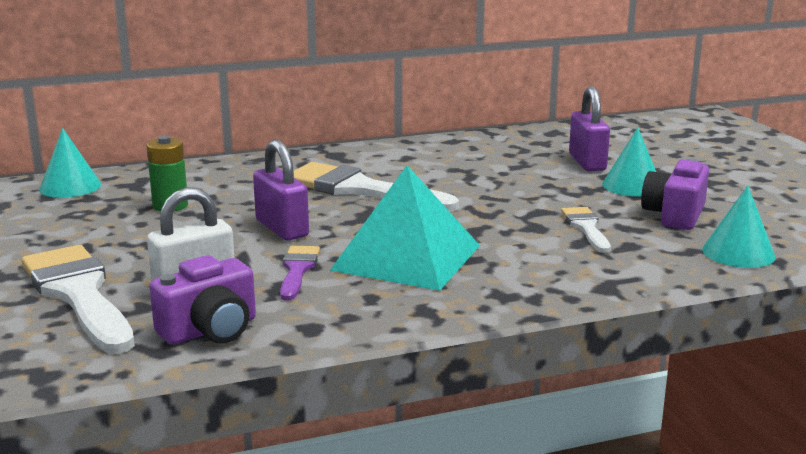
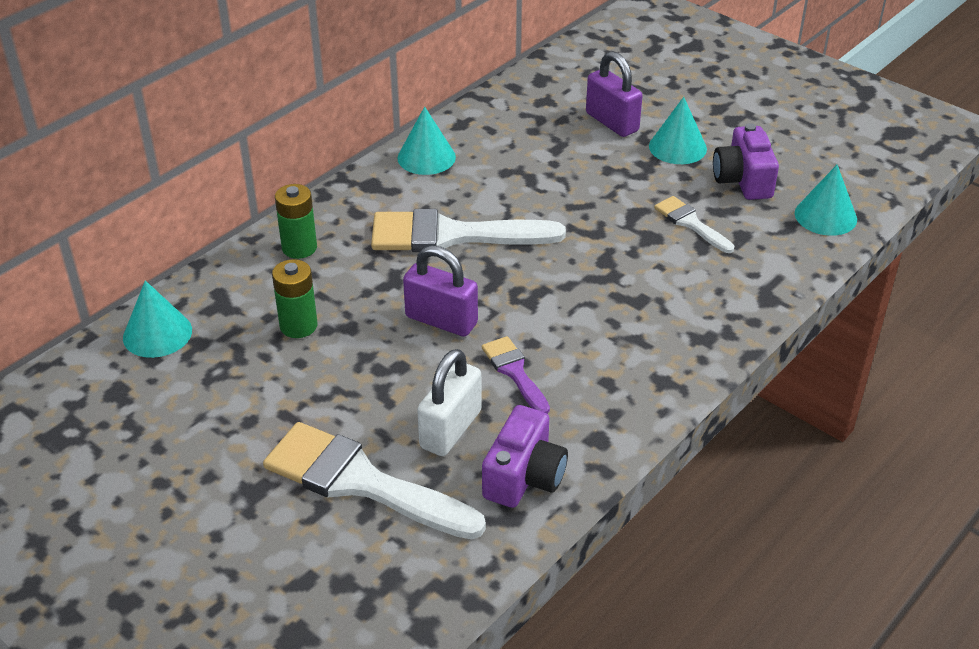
camera: 30 degrees left, 20 degrees up
(233, 171) = (299, 248): none -> green battery
(399, 150) = (426, 157): none -> turquoise cone
(406, 257) = (586, 319): turquoise pyramid -> none

